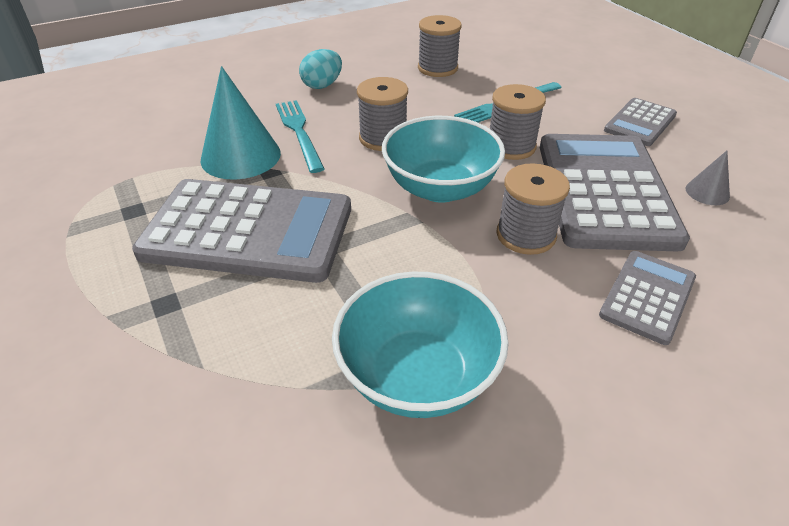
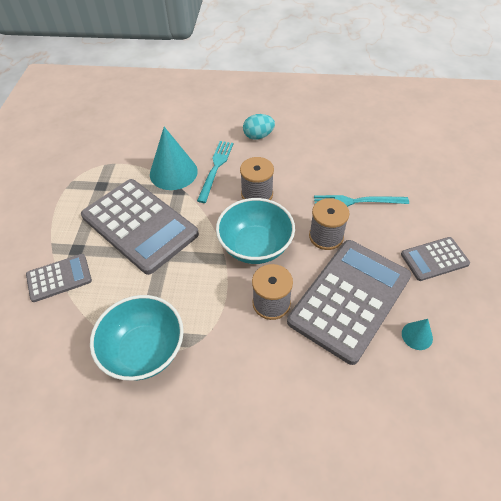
camera: 35 degrees right, 10 degrees up
(437, 68) = (342, 150): grey spool -> none
(648, 297) = (297, 380): grey calculator -> grey calculator (59, 278)
(707, 192) = (417, 335): grey cone -> turquoise cone

